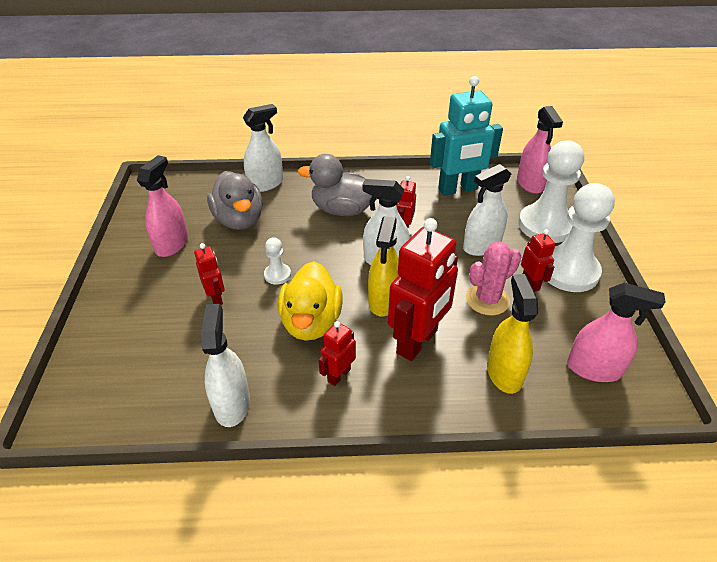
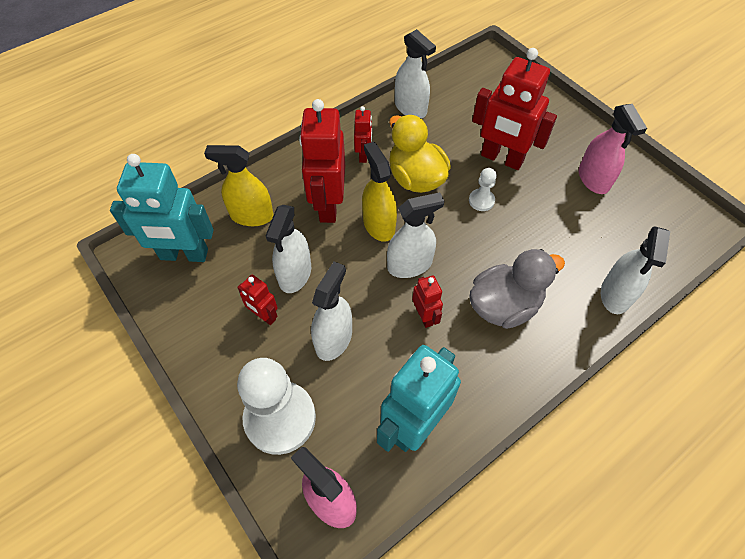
camera: 145 degrees right, 15 degrees up
(216, 297) = (501, 159): red robot -> red robot, size x2.02
(239, 220) = (578, 234): grey duck -> none
(487, 300) = (295, 274): pink cactus -> white spray bottle
(504, 372) = (251, 216): yellow spray bottle -> yellow spray bottle turned 135 degrees clockwise
(568, 271) = (232, 355): white pawn -> none
(593, 369) = (184, 255): pink spray bottle -> turquoise robot

